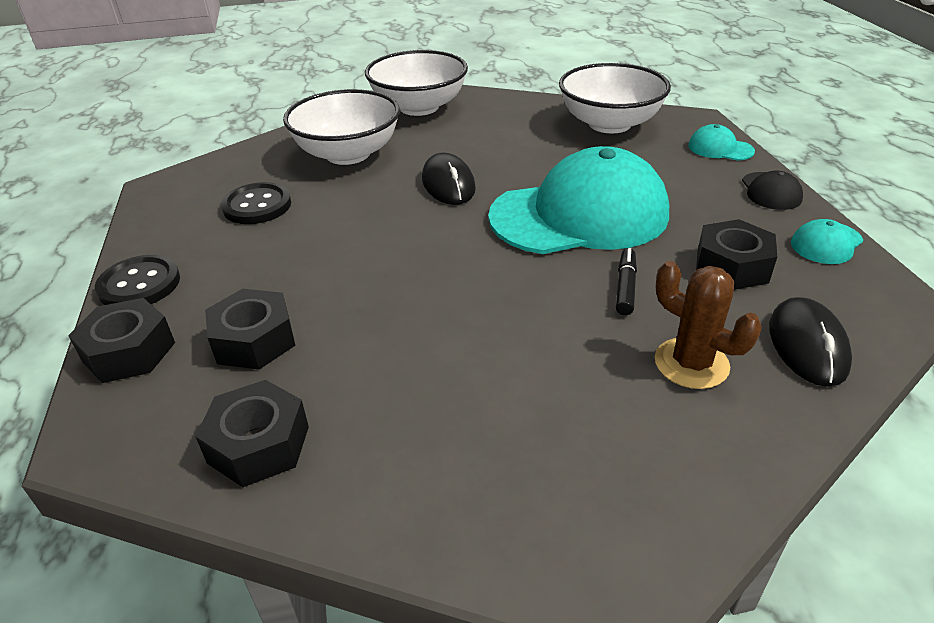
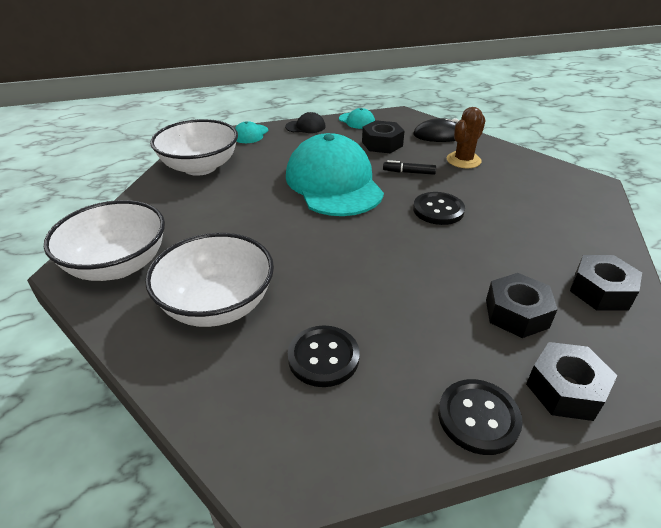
camera: 95 degrees left, 0 degrees up
(448, 184) = (287, 237): black mouse -> none
(503, 305) = (438, 210): none -> black button

